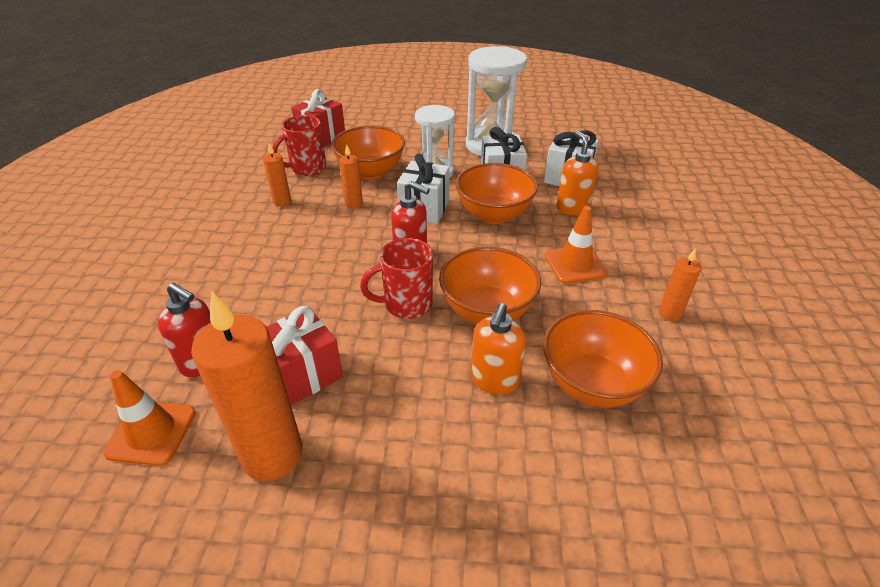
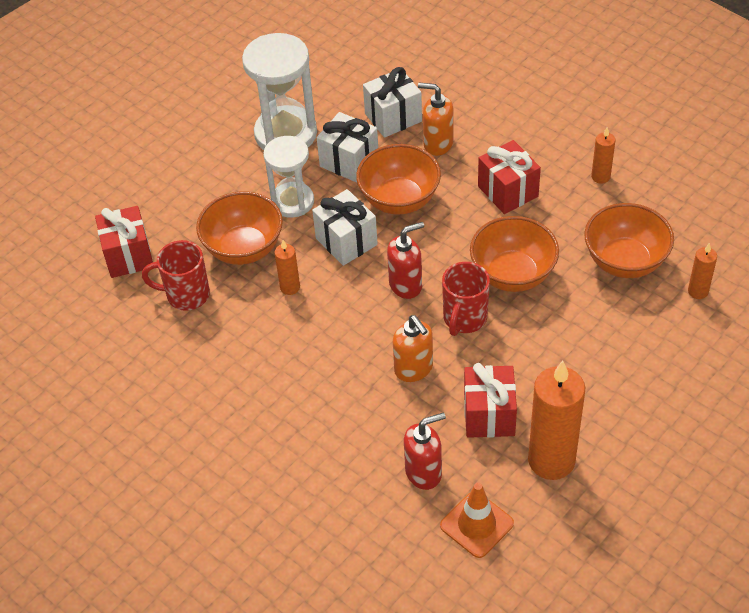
camera: 50 degrees left, 10 degrees up
(282, 202) = (234, 340): orange candle -> orange candle (698, 291)
(307, 168) = (186, 295): red mug -> red mug turned 90 degrees clockwise
(494, 380) = (581, 310): orange soap dispenser -> orange soap dispenser (414, 369)
(575, 264) = (508, 191): orange traffic cone -> red gift

